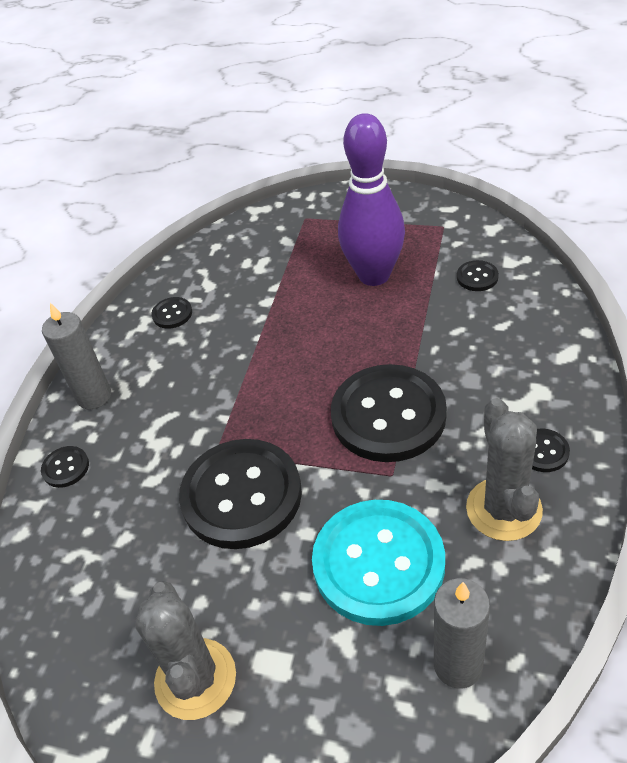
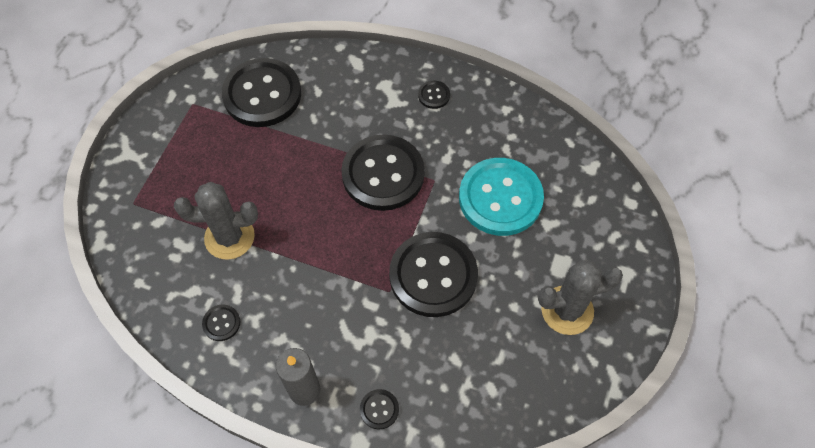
camera: 90 degrees left, 15 degrees up
(374, 275) = (233, 161): purple bowling pin -> none
(458, 665) = (569, 169): grey candle -> none
(477, 277) = (262, 94): black button -> black button, size x2.44
(503, 509) = (472, 125): grey cactus -> grey cactus (229, 237)

